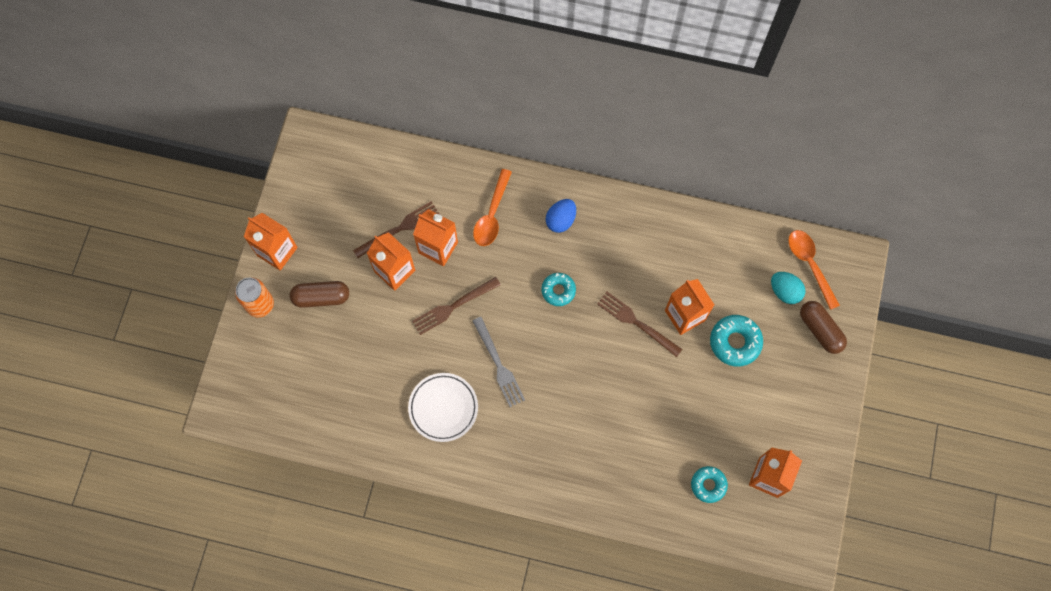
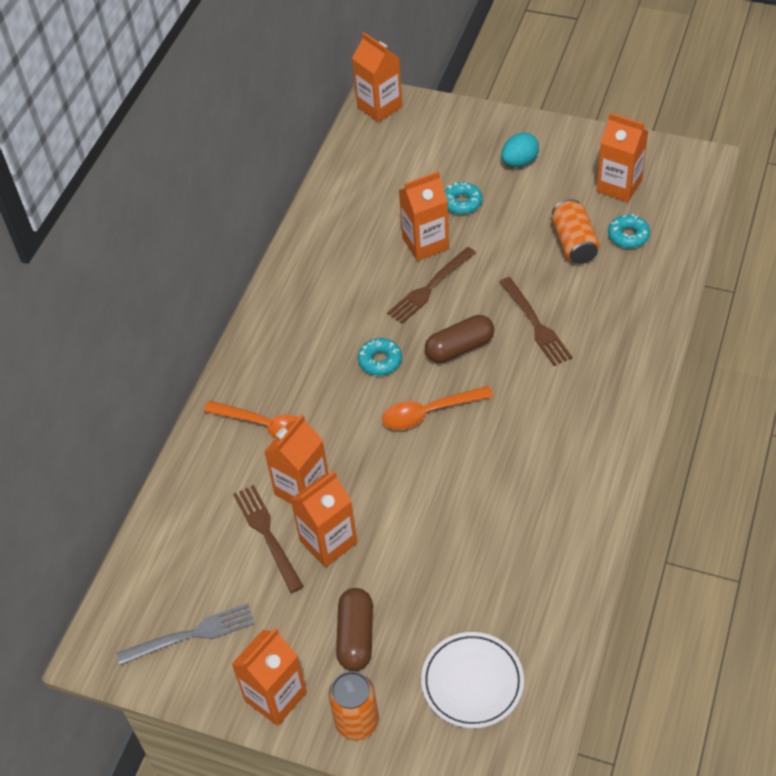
camera: 80 degrees left, 20 degrees down
(443, 408) = (527, 490): white plate -> white plate (472, 682)
(453, 307) = (389, 475): brown fork -> brown fork (536, 325)
(499, 365) = (473, 427): grey fork -> grey fork (192, 634)
(560, 220) = (286, 354): blue egg -> none
(695, 438) = (574, 243): none -> orange can
(735, 342) = (462, 202): turquoise donut -> turquoise donut, size x0.67
(784, 291) = (406, 158): turquoise egg -> turquoise egg (519, 162)
(810, 265) = (378, 136): orange spoon -> orange spoon (429, 412)
(820, 330) = (454, 133): brown capsule -> brown capsule (459, 348)
(847, 262) = (379, 107): none -> orange carton

